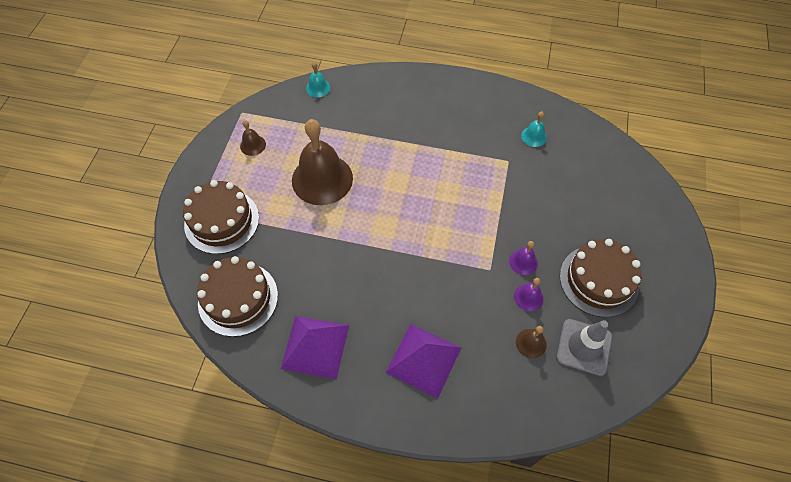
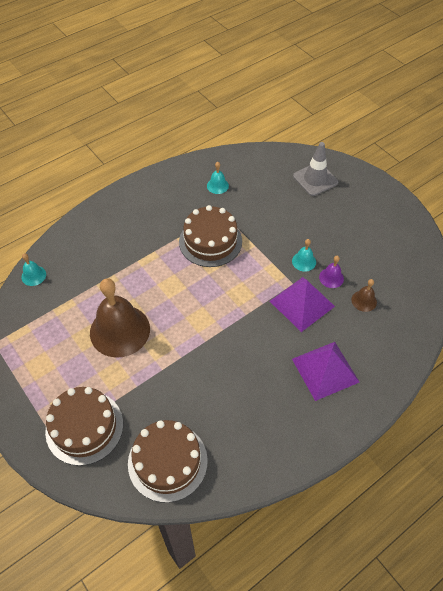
camera: 50 degrees left, 5 degrees down
(253, 145) = (36, 356): brown bell -> none
(315, 346) = (256, 433): purple pyramid -> purple pyramid (302, 303)
(523, 262) = (304, 261): purple bell -> turquoise bell
(583, 347) = (389, 275): grey traffic cone -> grey traffic cone (315, 179)
(598, 280) = (352, 234): brown cake -> brown cake (210, 241)

